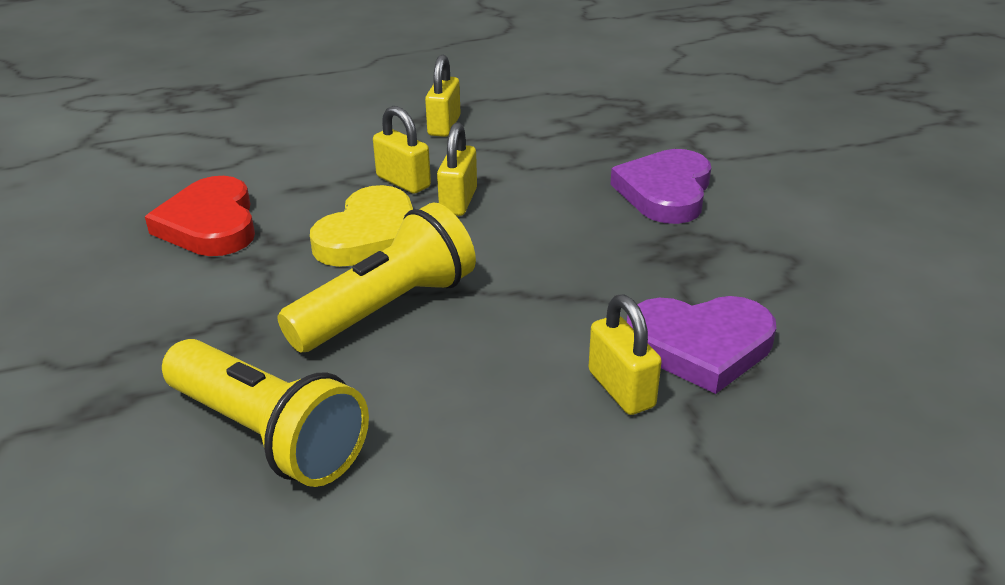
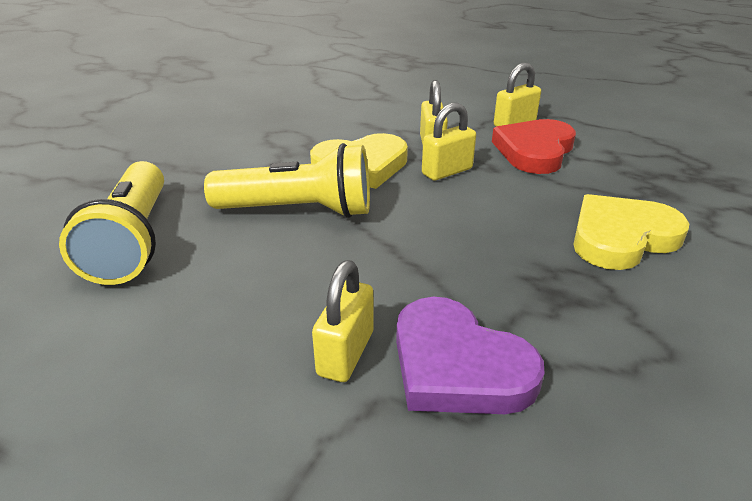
camera: 45 degrees right, 0 degrees up
(210, 224) = (294, 123): red heart -> red heart (534, 151)
(665, 192) = (621, 237): purple heart -> yellow heart

